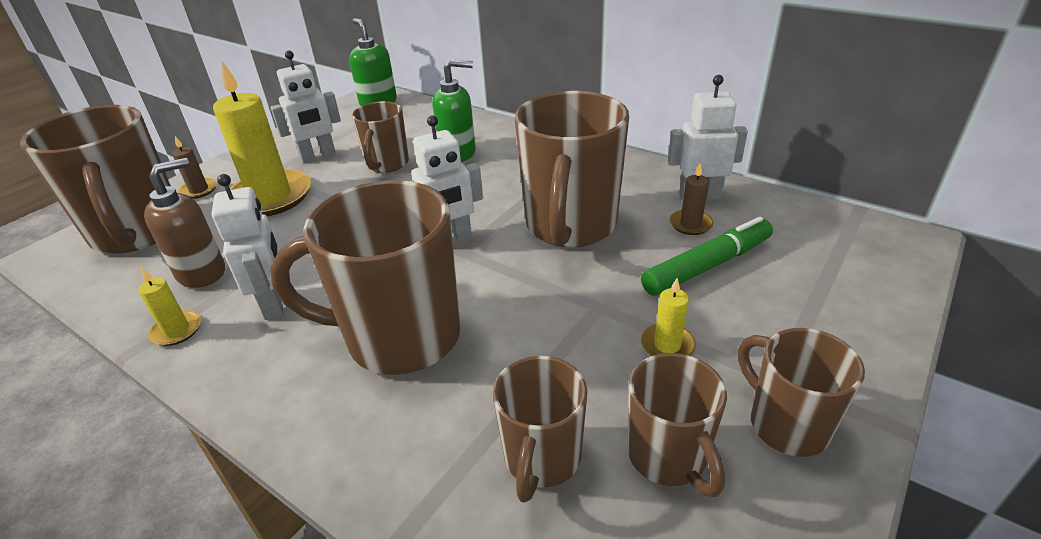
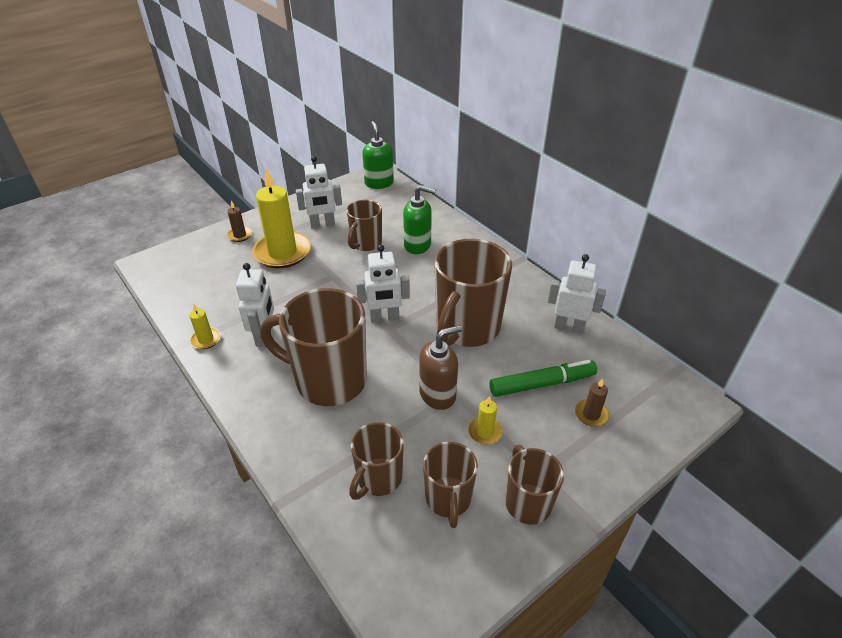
camera: 15 degrees right, 5 degrees up
(137, 233) = (197, 261): brown mug -> none
(202, 272) = (228, 302): brown soap dispenser -> brown soap dispenser (438, 394)
(690, 224) = (549, 348): brown candle -> brown candle (591, 414)

